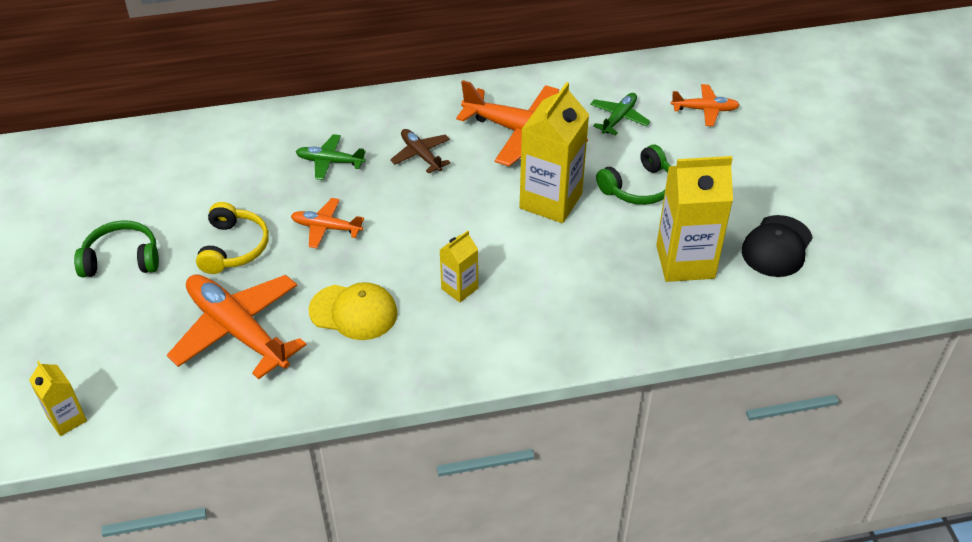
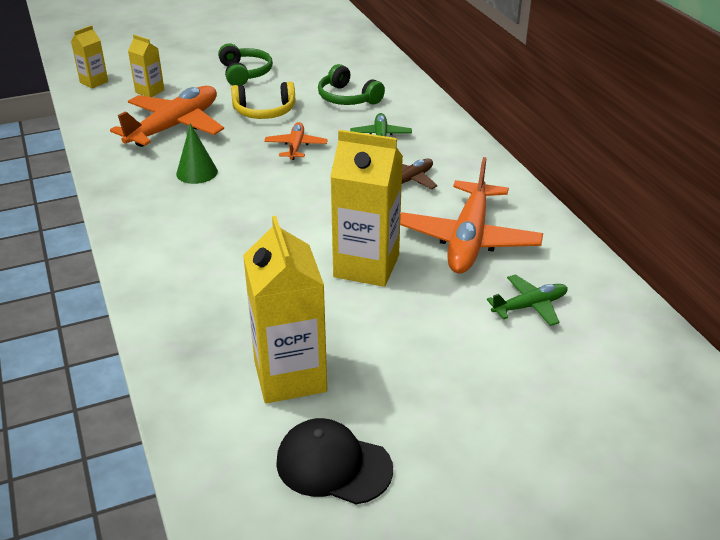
camera: 80 degrees right, 10 degrees down
(353, 312) = (197, 172): yellow cap -> green cone
(459, 288) = (230, 222): yellow carton -> yellow carton (150, 91)
(619, 118) = (530, 306): green plane -> green plane turned 45 degrees counterclockwise
(638, 187) = (410, 330): green headphones -> green headphones (347, 98)
(705, 110) = (588, 383): orange plane -> none

